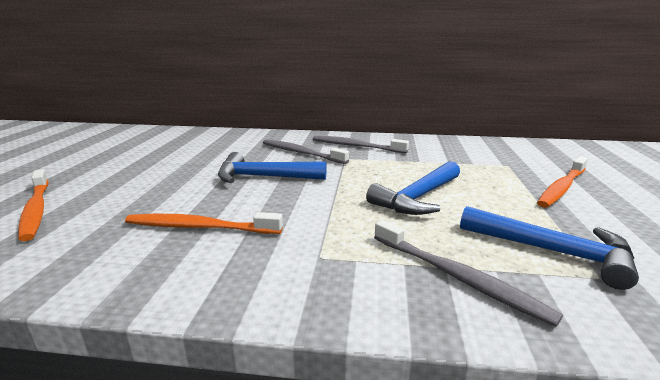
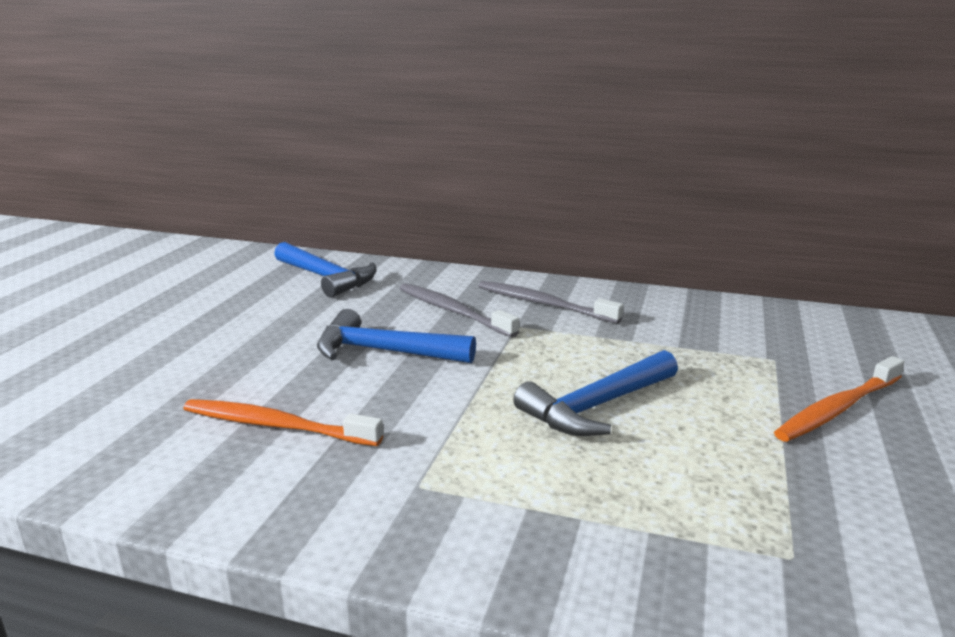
camera: 10 degrees right, 0 degrees up
(36, 210) = (77, 380): orange toothbrush -> none
(458, 277) = (590, 535): grey toothbrush -> none
(553, 252) = (749, 513): blue hammer -> blue hammer (327, 278)

